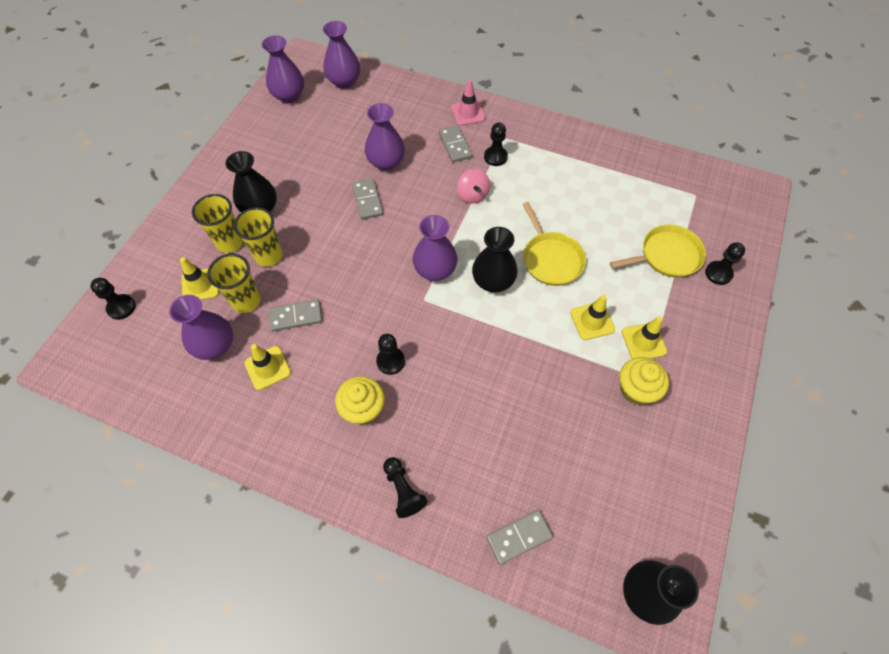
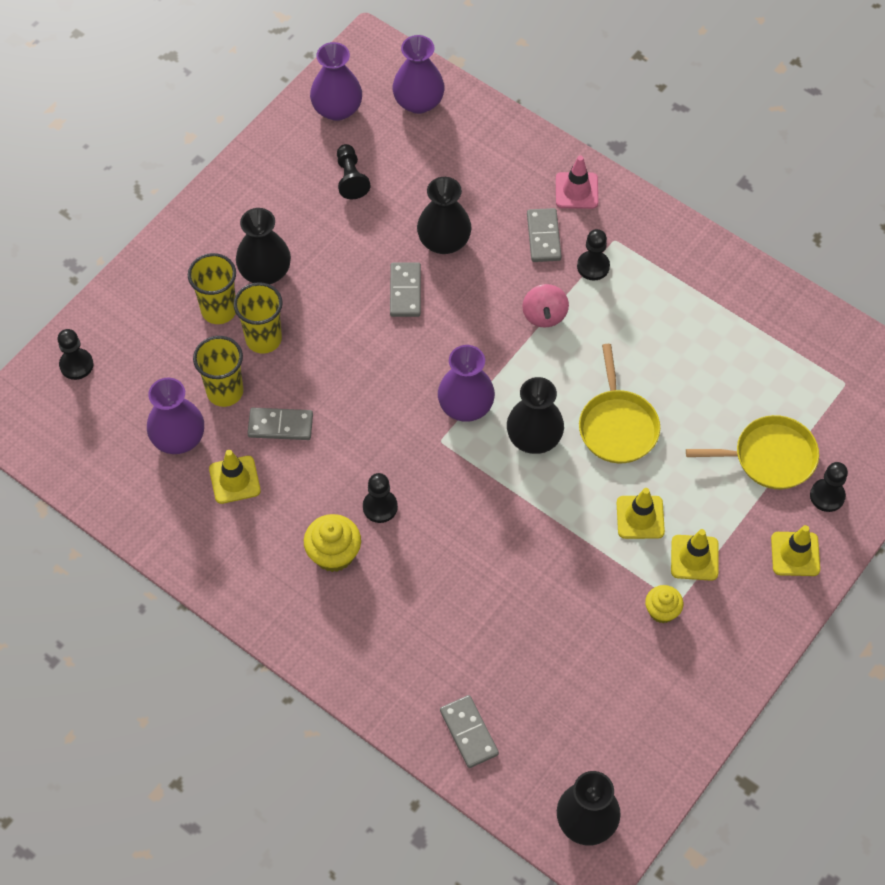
camera: 15 degrees right, 0 degrees up
(200, 285) = (173, 358): yellow traffic cone -> yellow traffic cone (795, 554)
(386, 162) = (444, 241): purple vase -> black vase
(403, 490) = (356, 653): black pawn -> black pawn (351, 178)
(519, 537) = (468, 732): grey domino -> grey domino turned 75 degrees clockwise
(636, 389) = (662, 611): yellow cupcake -> yellow cupcake, size x0.66

